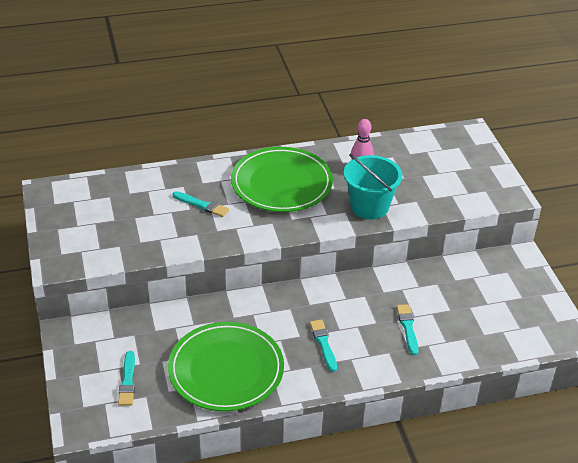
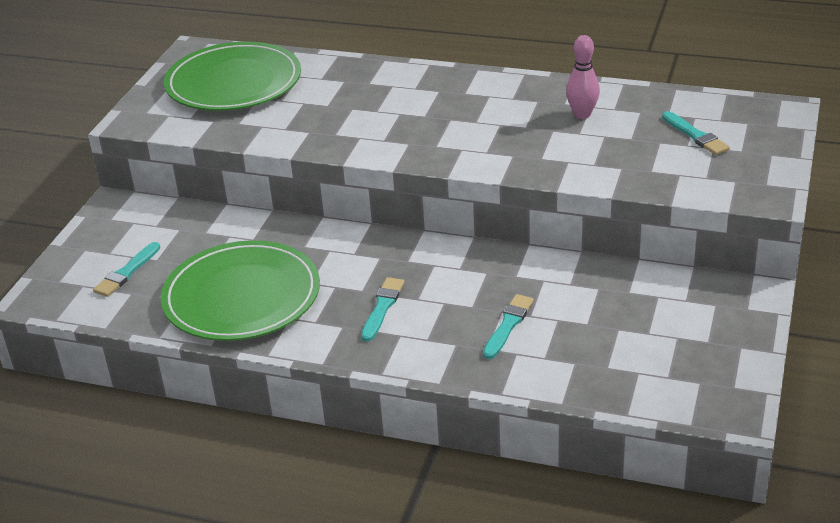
camera: 35 degrees right, 5 degrees down
(202, 205) = (345, 105): turquoise brush -> turquoise brush (695, 136)
(281, 183) = (463, 106): green plate -> green plate (233, 83)
(369, 206) = (550, 158): turquoise bucket -> none

